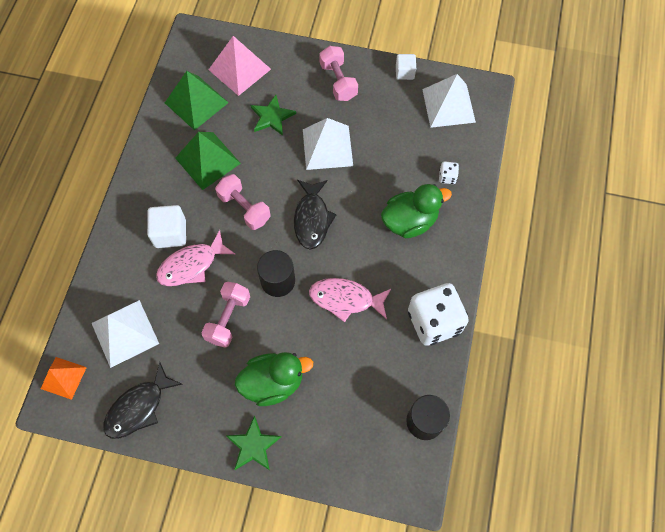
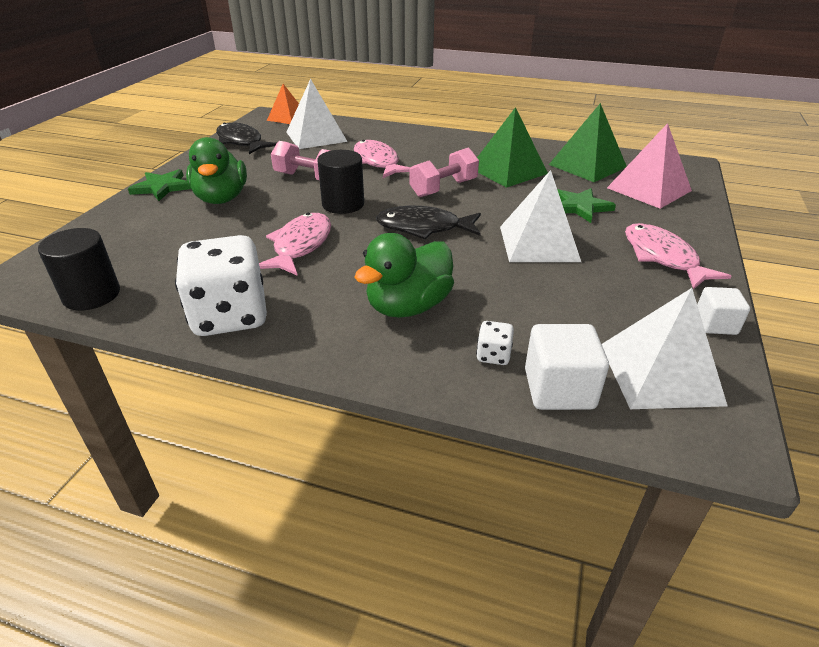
camera: 95 degrees right, 30 degrees down
(170, 233) = (417, 153): white cube -> white cube (559, 389)
(338, 81) = (662, 257): pink dumbbell -> pink fish
(409, 221) = (408, 306): green duck -> green duck turned 60 degrees clockwise

